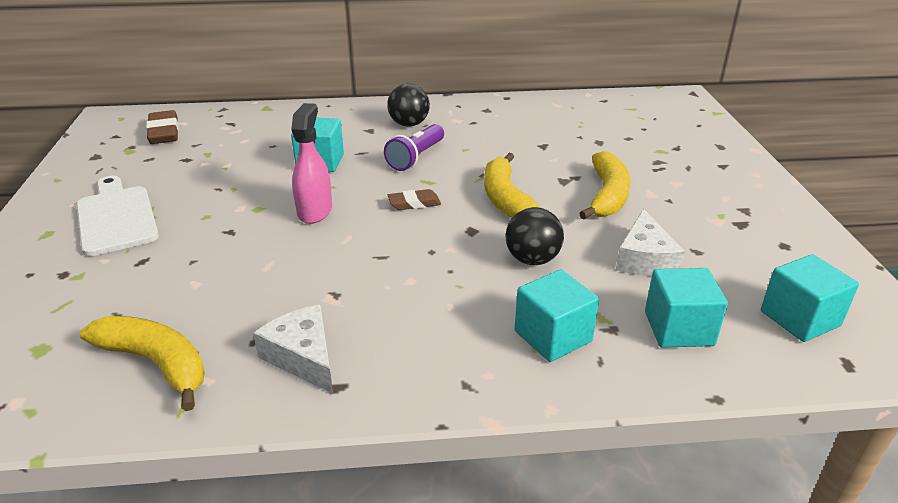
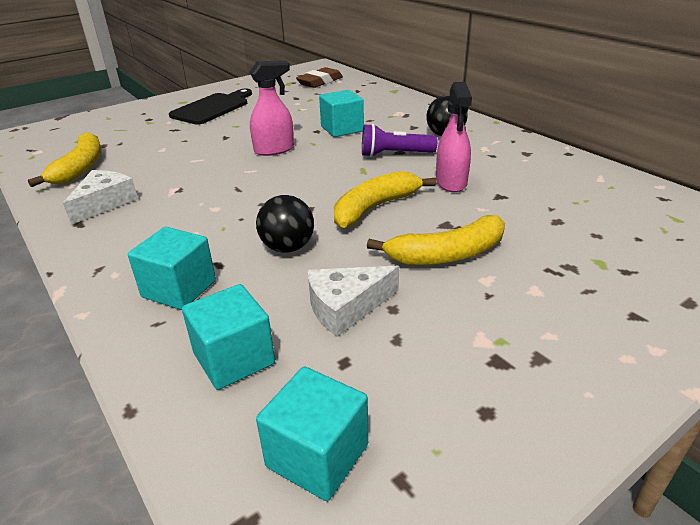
camera: 60 degrees right, 0 degrees up
(116, 217) = (213, 108): white cutting board -> black cutting board
(414, 203) = (322, 176): brown eraser -> none
(500, 154) = (451, 182): none -> pink spray bottle

